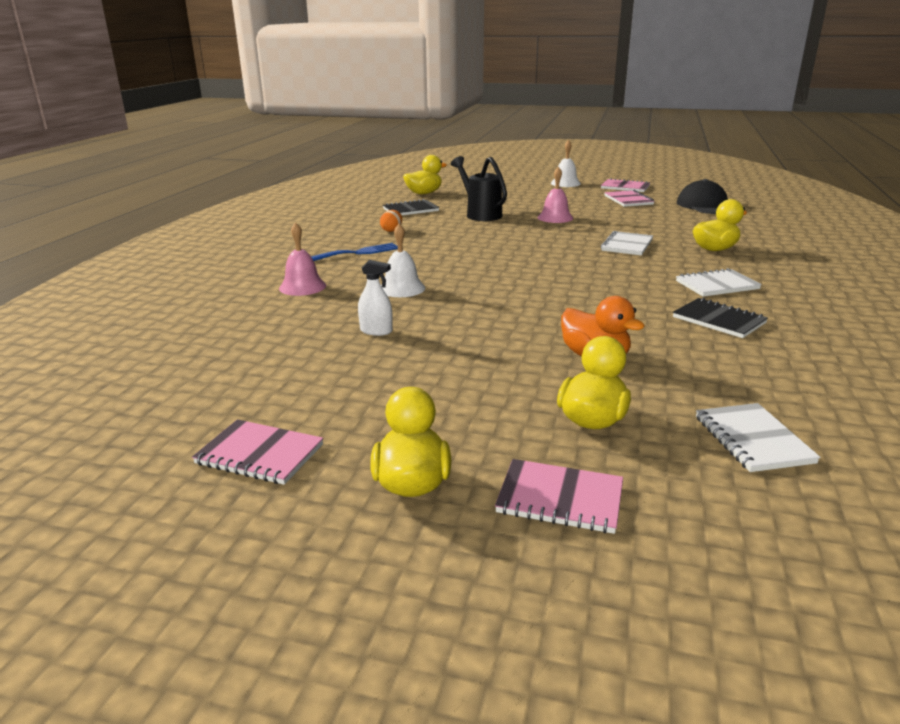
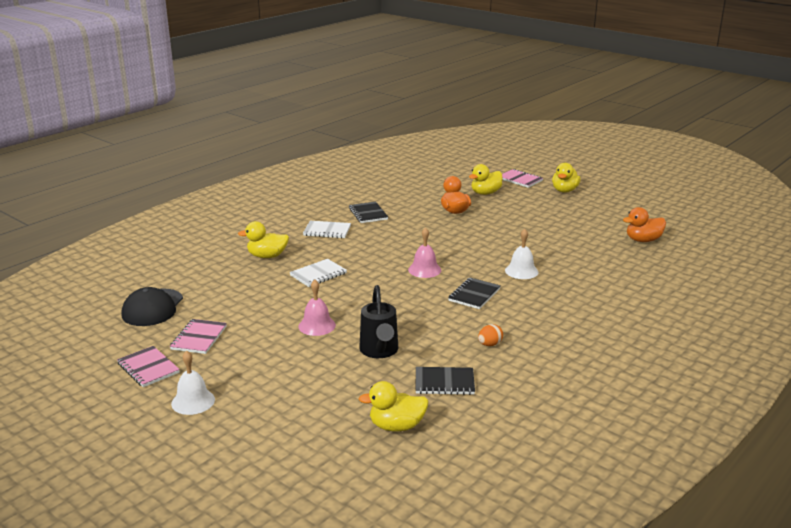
camera: 155 degrees left, 0 degrees up
(213, 372) = (643, 240): none -> orange duck
(260, 454) = (617, 206): pink notebook -> none
(302, 287) = (590, 288): pink bell -> pink bell (424, 270)
(358, 253) = (536, 317): blue fork -> none
(376, 331) = (552, 245): white spray bottle -> none
(439, 258) = (474, 295): none -> black notebook
(753, 439) = (438, 179): white notebook -> none

